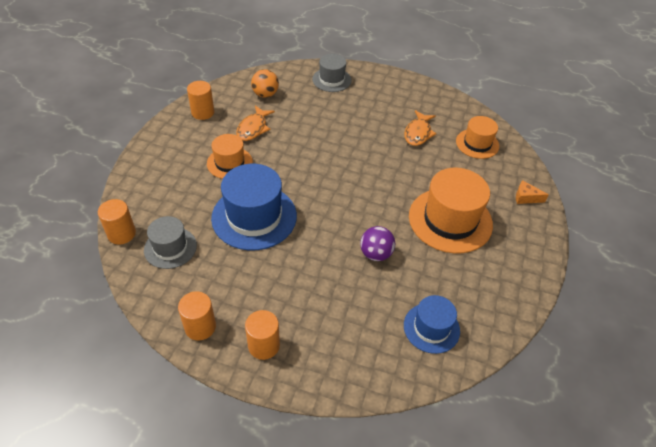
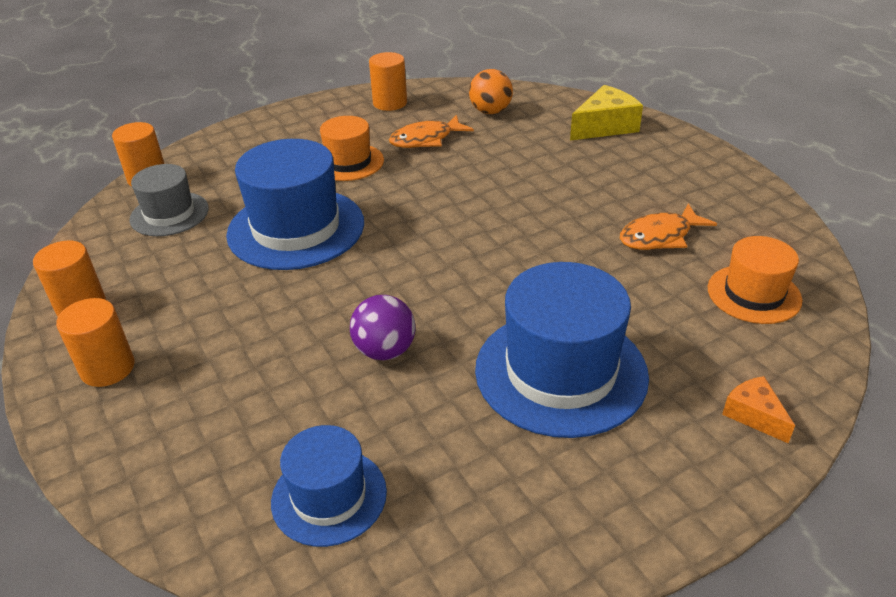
camera: 45 degrees right, 10 degrees down
(331, 80) = (605, 126): grey hat -> yellow cheese
(450, 220) = (561, 372): orange hat -> blue hat

